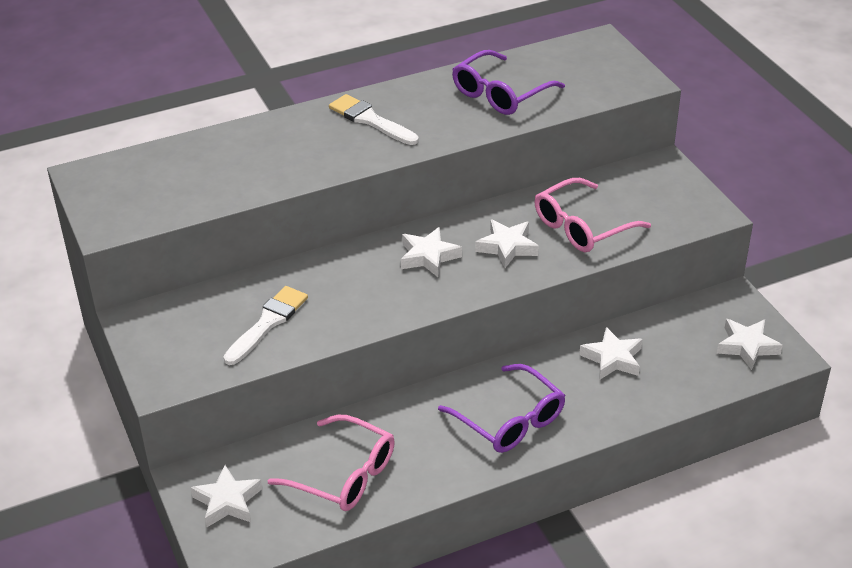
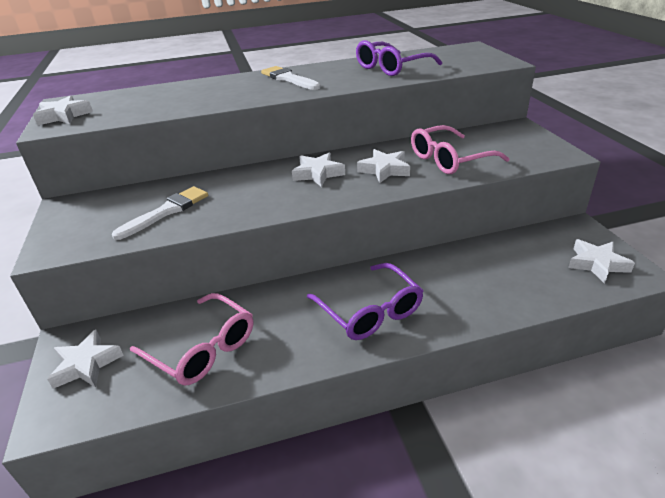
camera: 10 degrees right, 5 degrees down
(612, 359) = (471, 266): white star -> white star (64, 116)

